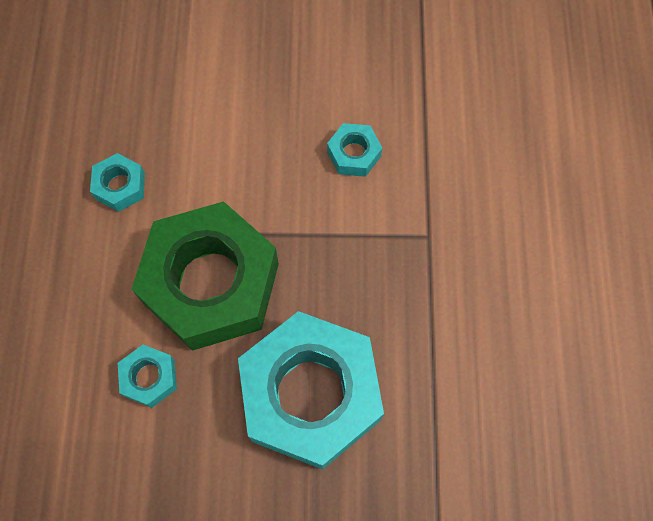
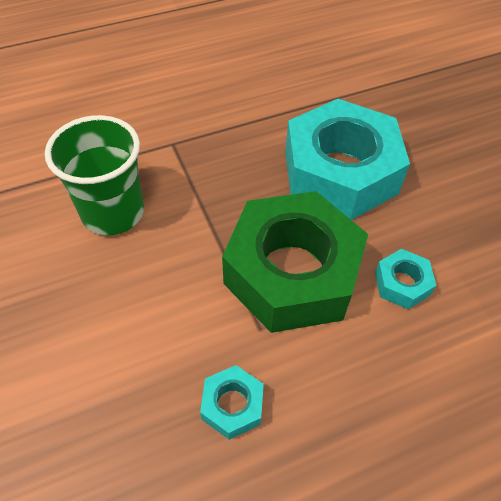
camera: 115 degrees left, 15 degrees down
(354, 154) = (113, 212): turquoise nut -> green cup

